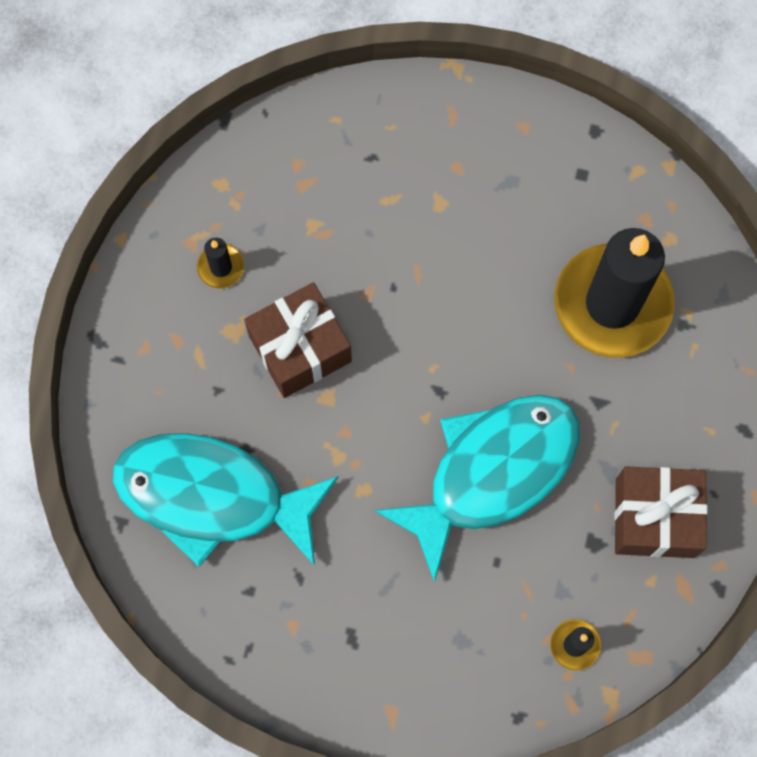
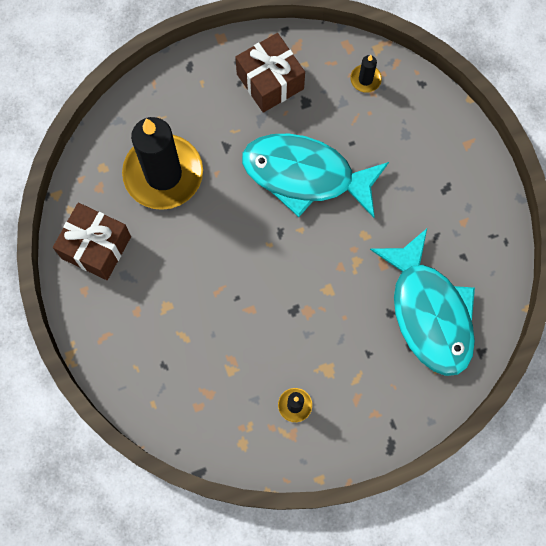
camera: 125 degrees left, 0 degrees up
(300, 348) = (311, 324): brown gift -> brown gift (96, 247)

